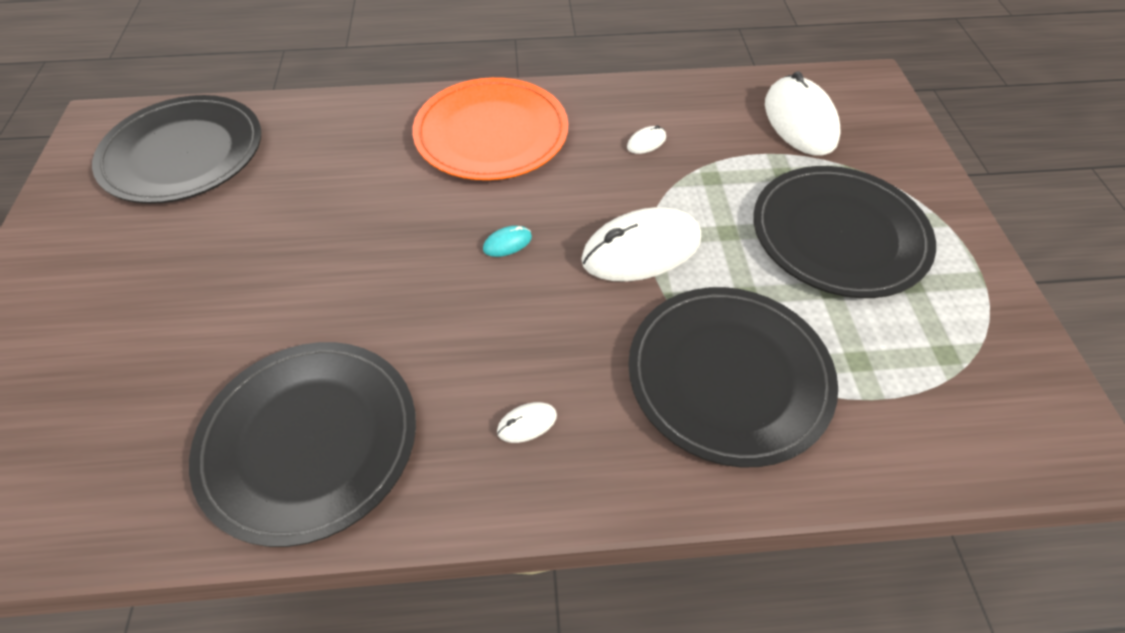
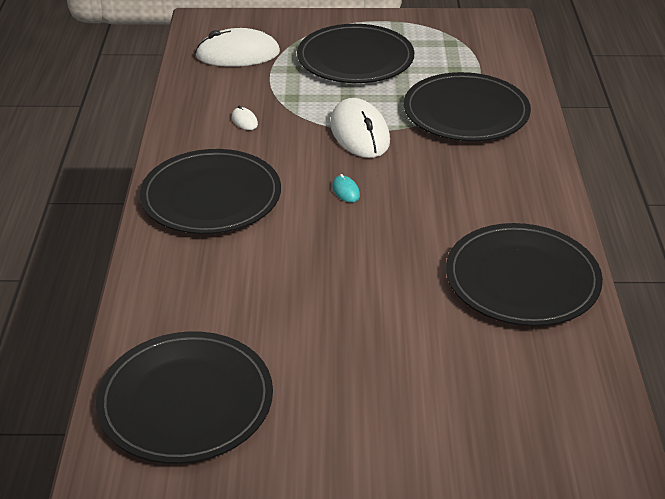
camera: 85 degrees left, 15 degrees down
(491, 133) = (211, 196): orange plate -> black plate
(527, 423) = (503, 187): white mouse -> none

